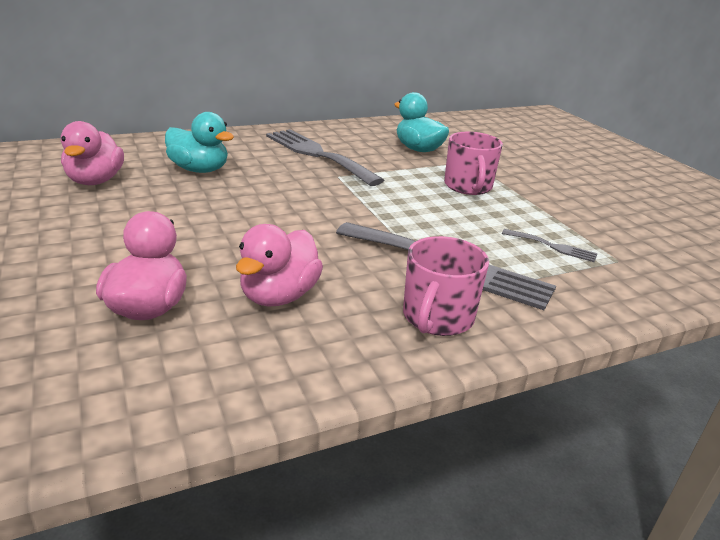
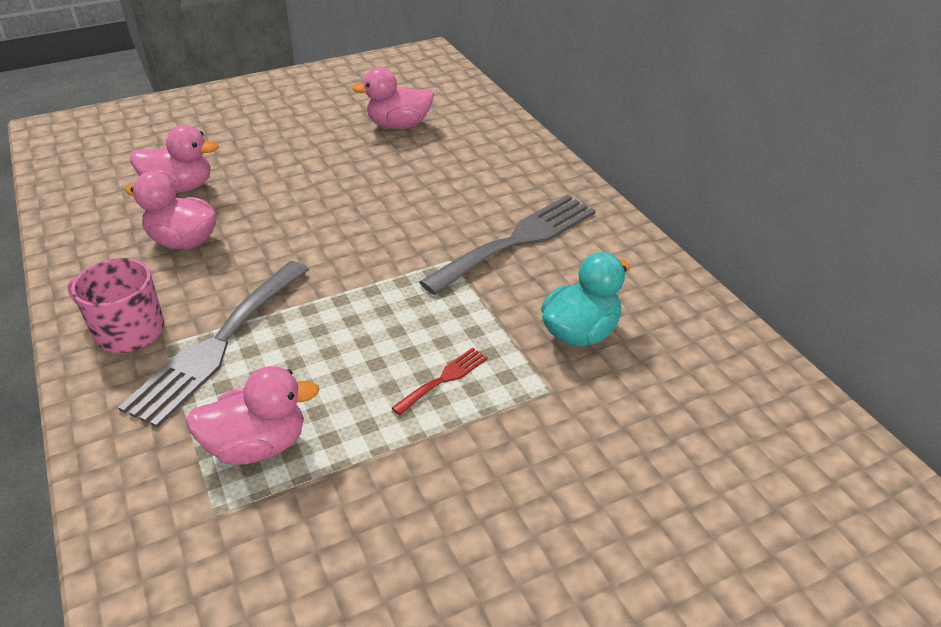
camera: 90 degrees right, 10 degrees up
(199, 170) = (441, 170): turquoise duck -> none
(468, 186) = (444, 379): pink mug -> red fork
(553, 246) = (257, 445): grey fork -> pink duck

